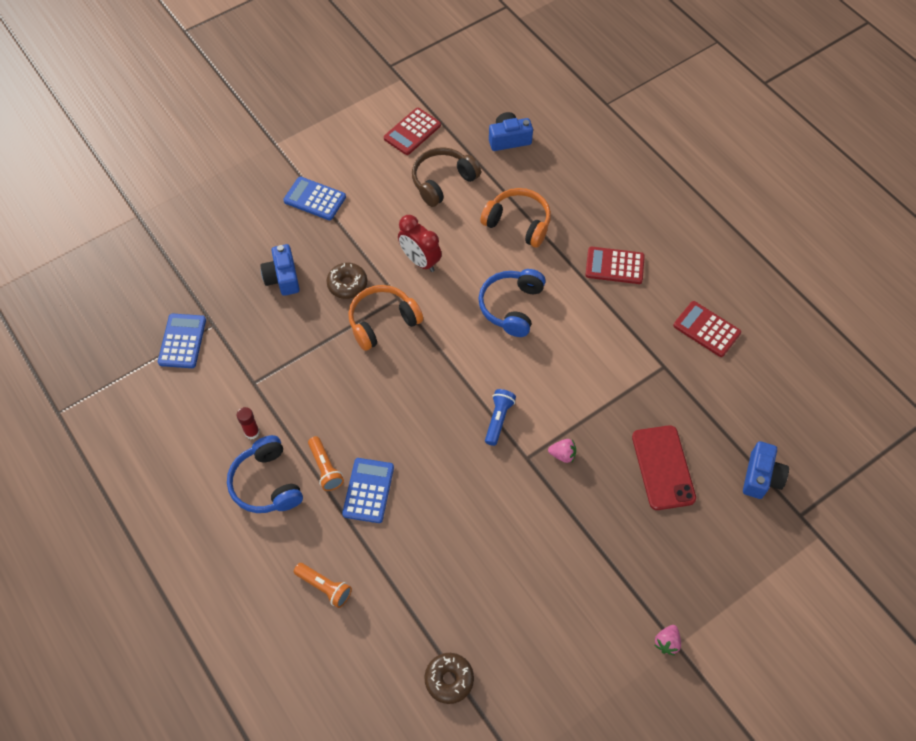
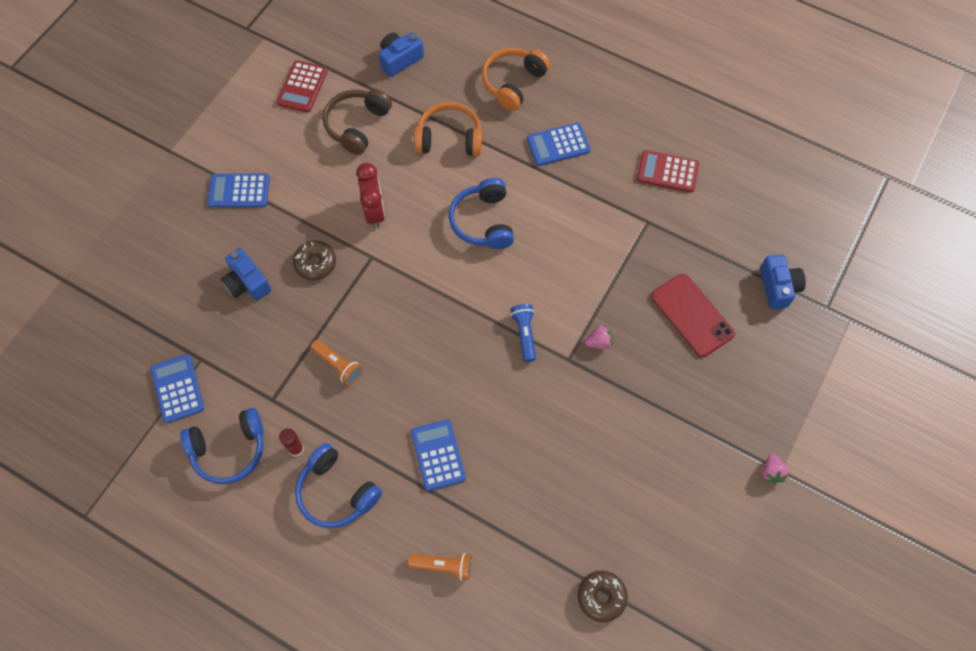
camera: 25 degrees left, 5 degrees up
(198, 409) = (229, 450): none -> blue headphones
(325, 468) = (386, 452): orange flashlight -> orange flashlight (338, 365)
(382, 322) = (368, 286): orange headphones -> orange headphones (513, 83)
(420, 261) = (374, 212): red clock -> red clock turned 120 degrees counterclockwise
(614, 266) = (558, 145): red calculator -> blue calculator

